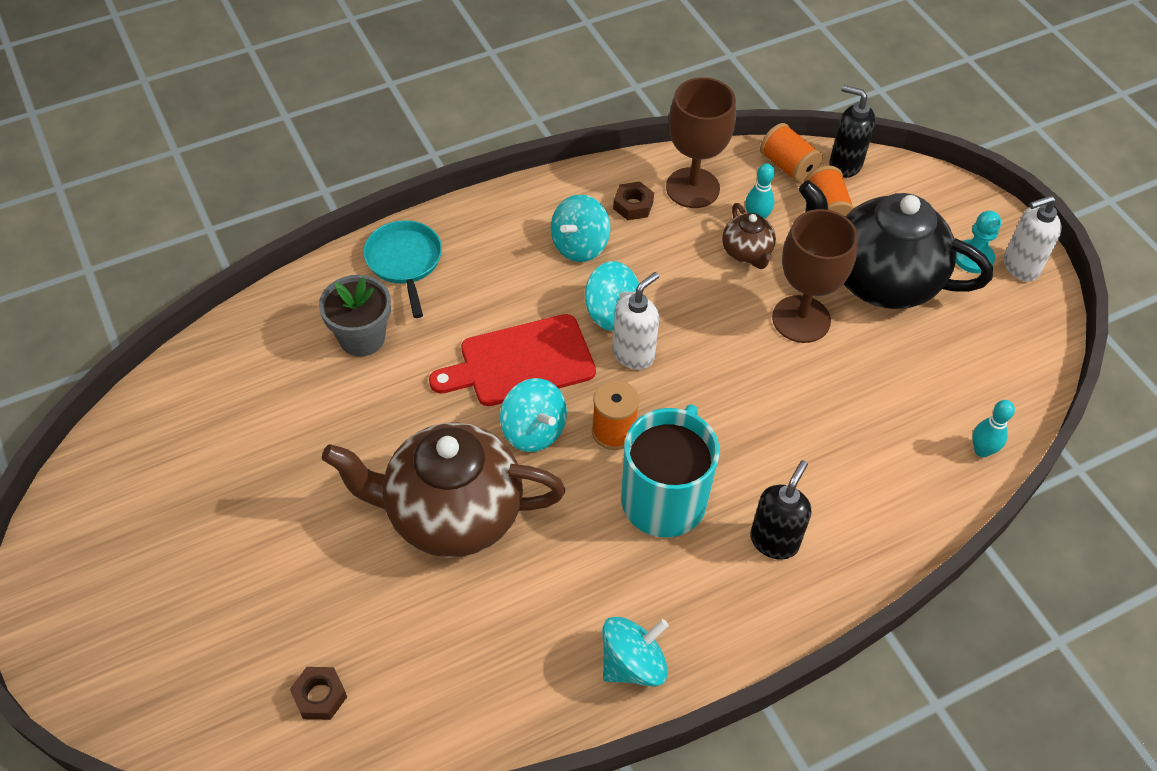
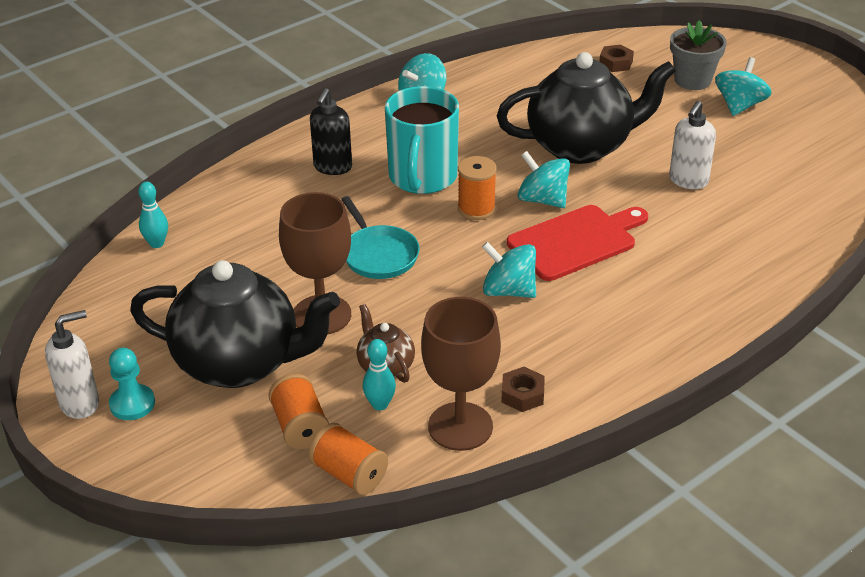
camera: 170 degrees right, 15 degrees down
(362, 338) = (726, 236): grey flower pot -> grey flower pot (692, 80)
(405, 262) = (730, 300): turquoise pan -> turquoise pan (378, 255)
(451, 514) = (581, 146): brown teapot -> black teapot
(579, 245) = (564, 344): turquoise spinning top -> turquoise spinning top (739, 105)
(633, 354) = (477, 263): white soap dispenser -> white soap dispenser (688, 181)
(844, 165) = (277, 489): black soap dispenser -> none

